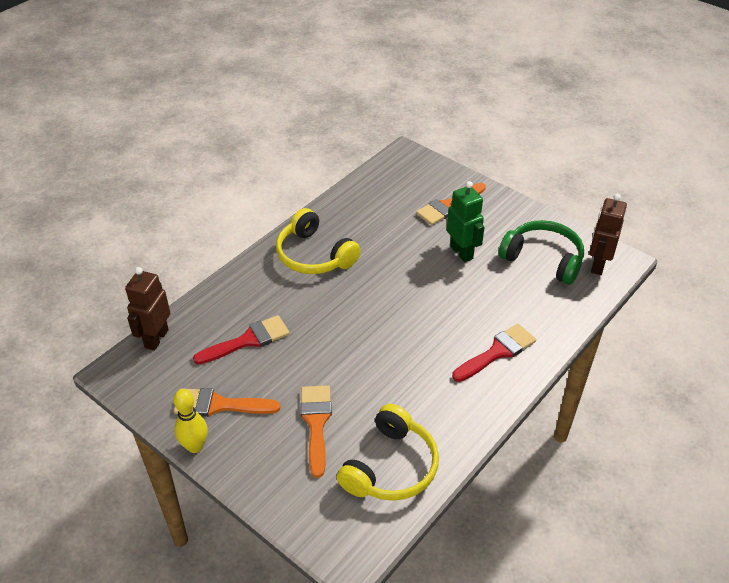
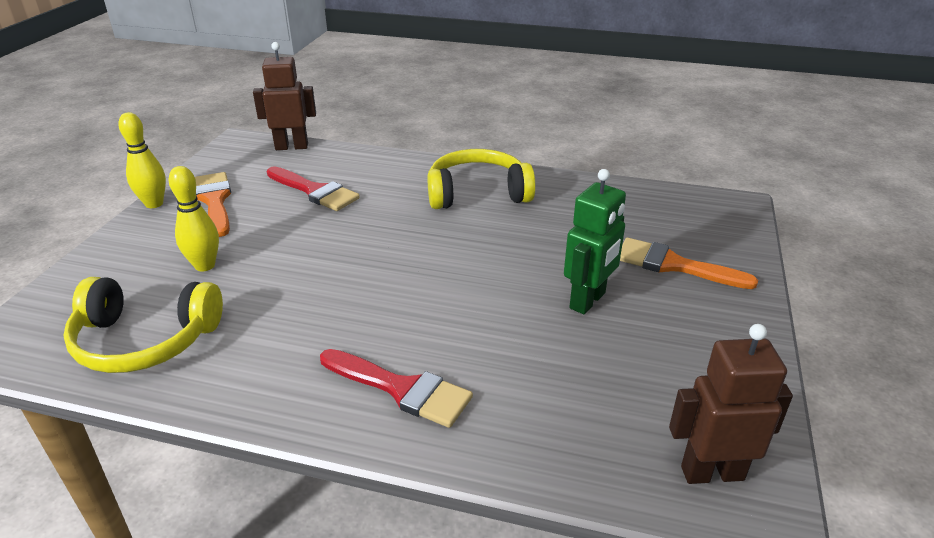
camera: 65 degrees right, 10 degrees down
(314, 255) = (477, 193): yellow headphones -> yellow headphones turned 60 degrees clockwise
(316, 423) = (205, 265): orange brush -> yellow bowling pin
(543, 259) = (656, 392): green headphones -> none

